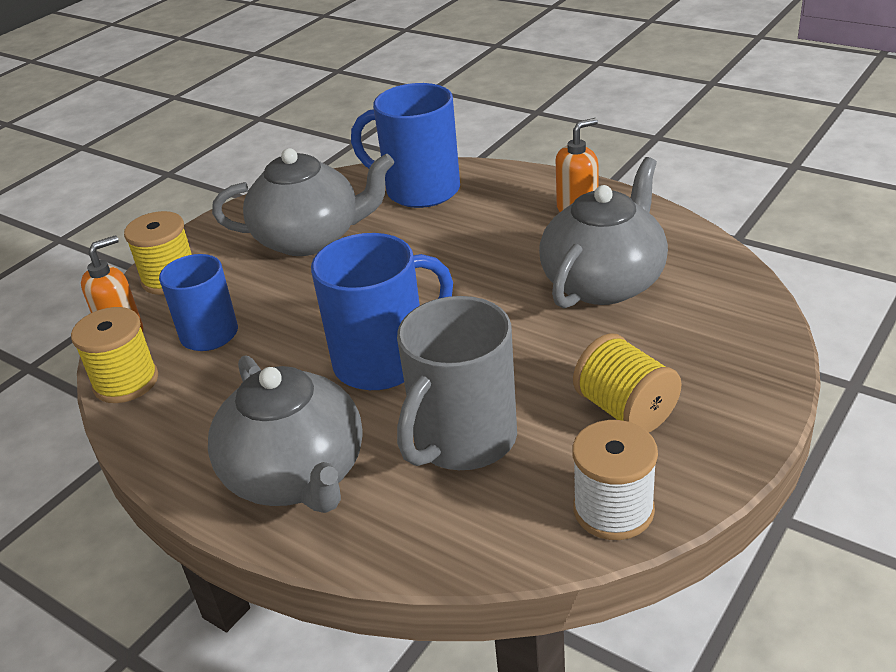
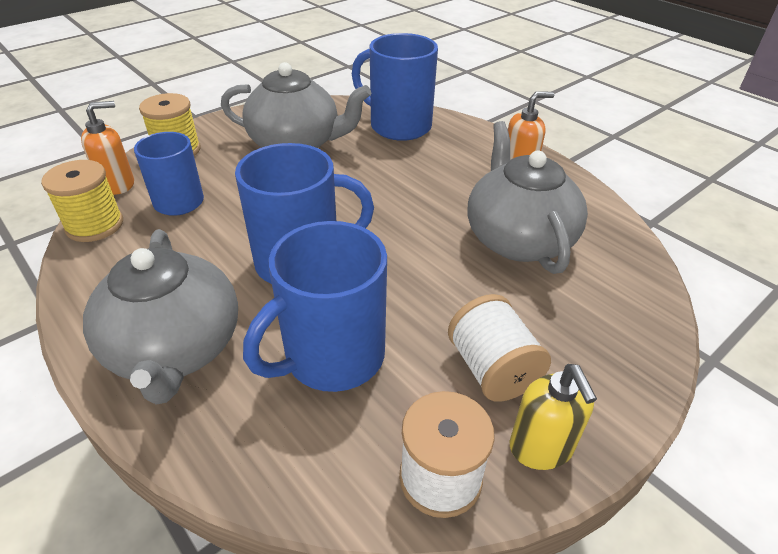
camera: 10 degrees right, 5 degrees up
(463, 440) = (332, 357): grey mug -> blue mug
(604, 282) = (518, 239): grey teapot -> grey teapot turned 60 degrees counterclockwise
(625, 410) = (492, 369): yellow spool -> white spool
(695, 462) = (541, 448): none -> yellow soap dispenser

